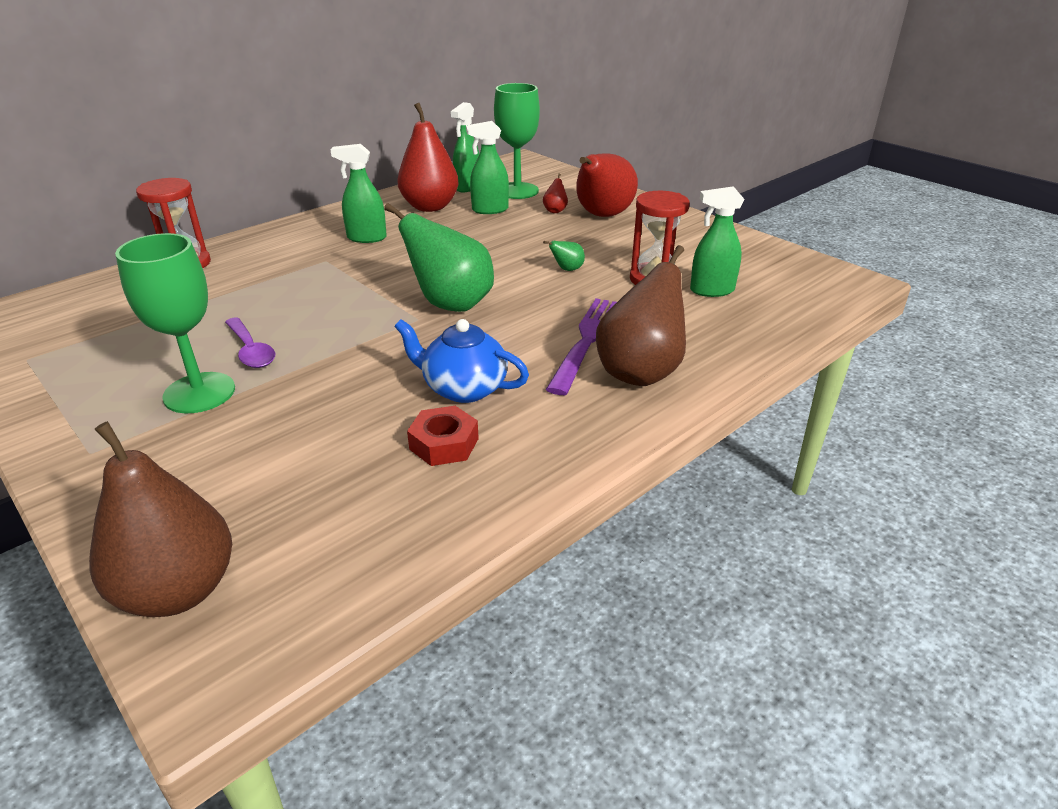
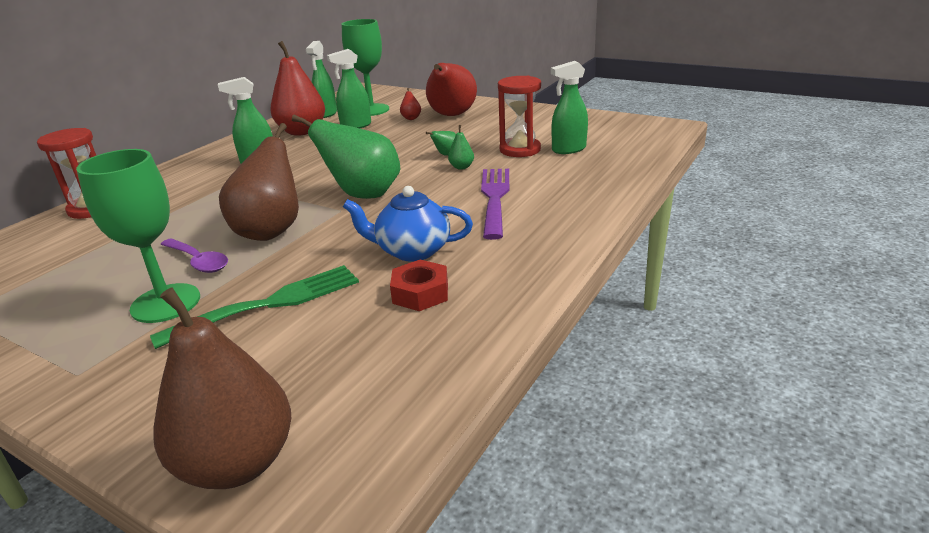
camera: 15 degrees left, 5 degrees down
(292, 418) = (270, 304): none -> green fork
(575, 290) = (461, 167): none -> green pear
(640, 372) = (550, 211): brown pear -> brown pear (271, 231)

